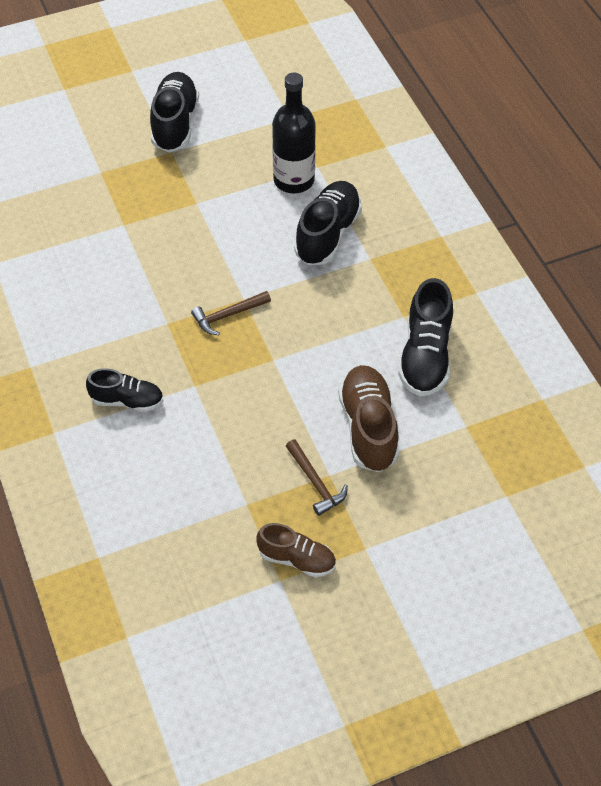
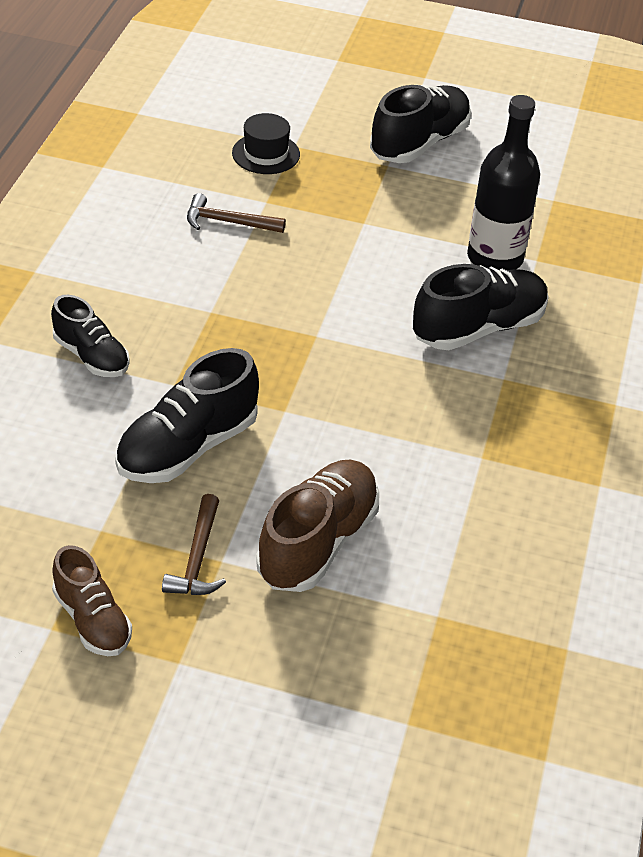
camera: 35 degrees right, 10 degrees down
(88, 189) = (266, 154): none -> black hat
(228, 315) = (282, 341): brown hammer -> brown hammer (228, 222)
(425, 356) = (465, 512): black shoe -> black shoe (187, 447)

